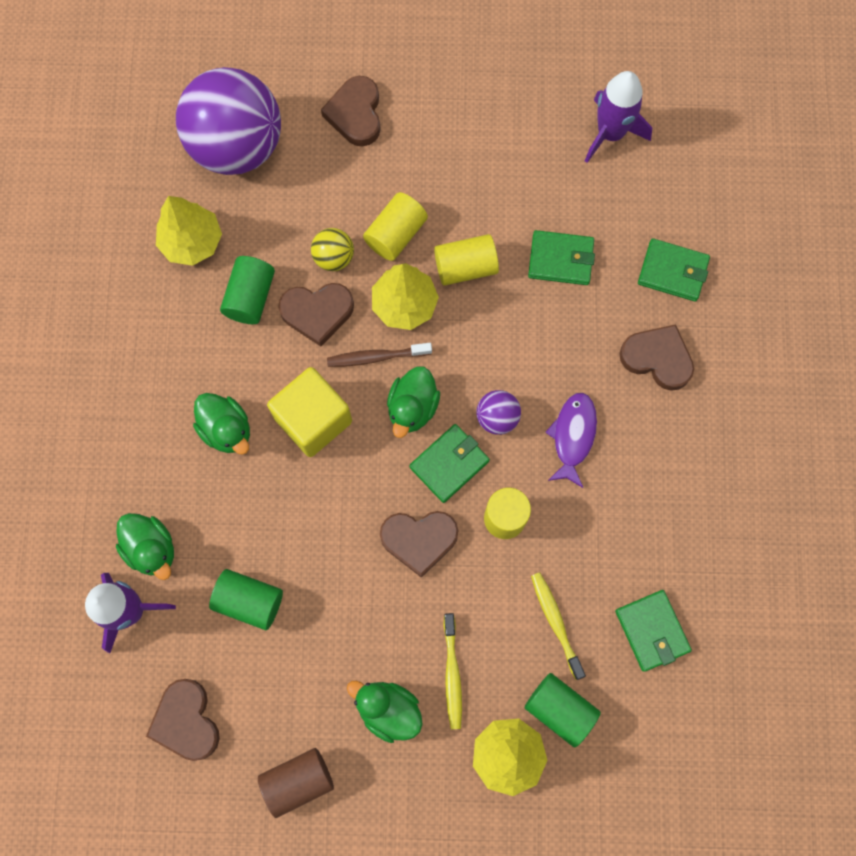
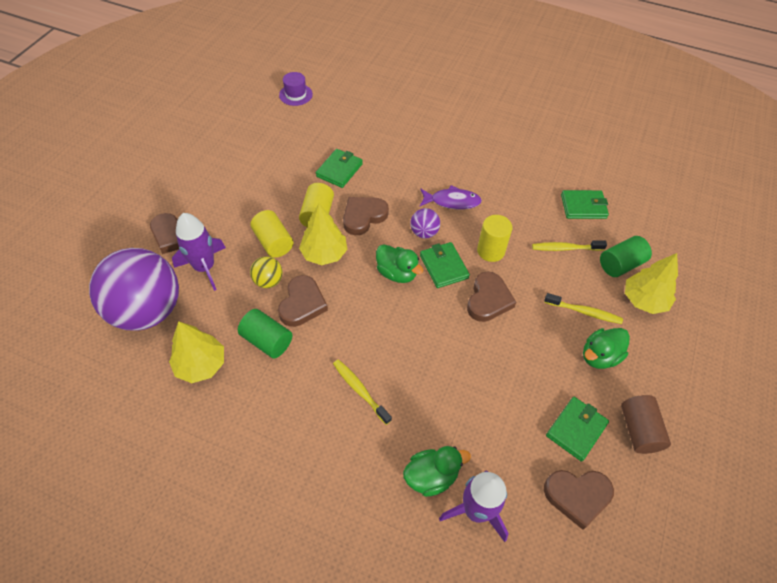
camera: 70 degrees left, 20 degrees down
(227, 430) = (360, 390): green duck -> yellow toothbrush
(249, 601) = (496, 418): green cylinder -> none
(313, 420) = (378, 332): yellow cube -> none
(376, 357) = (352, 281): brown toothbrush -> none
(573, 436) = (452, 201): purple fish -> purple fish turned 150 degrees clockwise
(610, 133) = (276, 124): purple rocket -> purple rocket (204, 267)
(657, 358) = (422, 150): brown heart -> brown heart (363, 217)
(672, 272) = (375, 127): green wallet -> green wallet (576, 429)
(686, 130) = (295, 94): none -> purple hat

